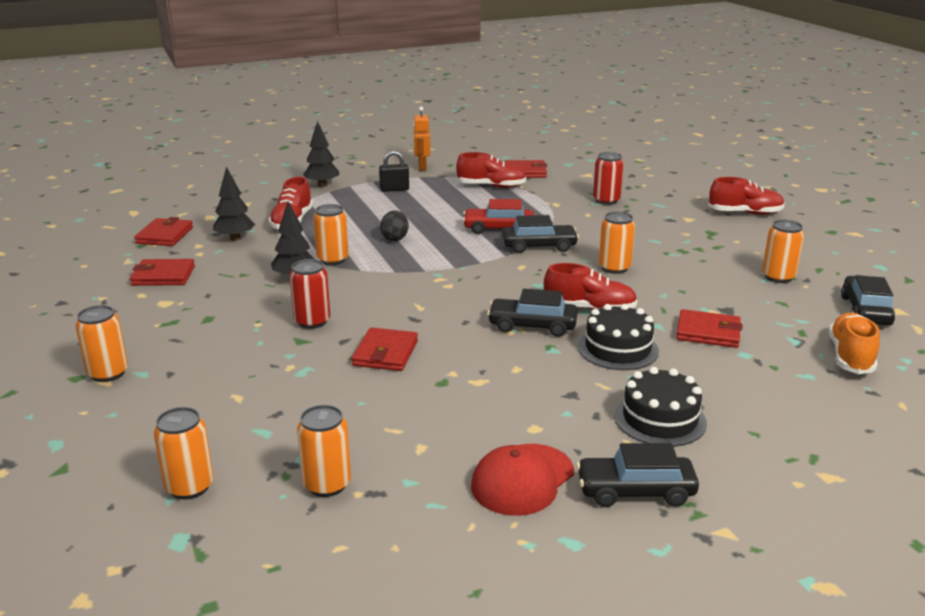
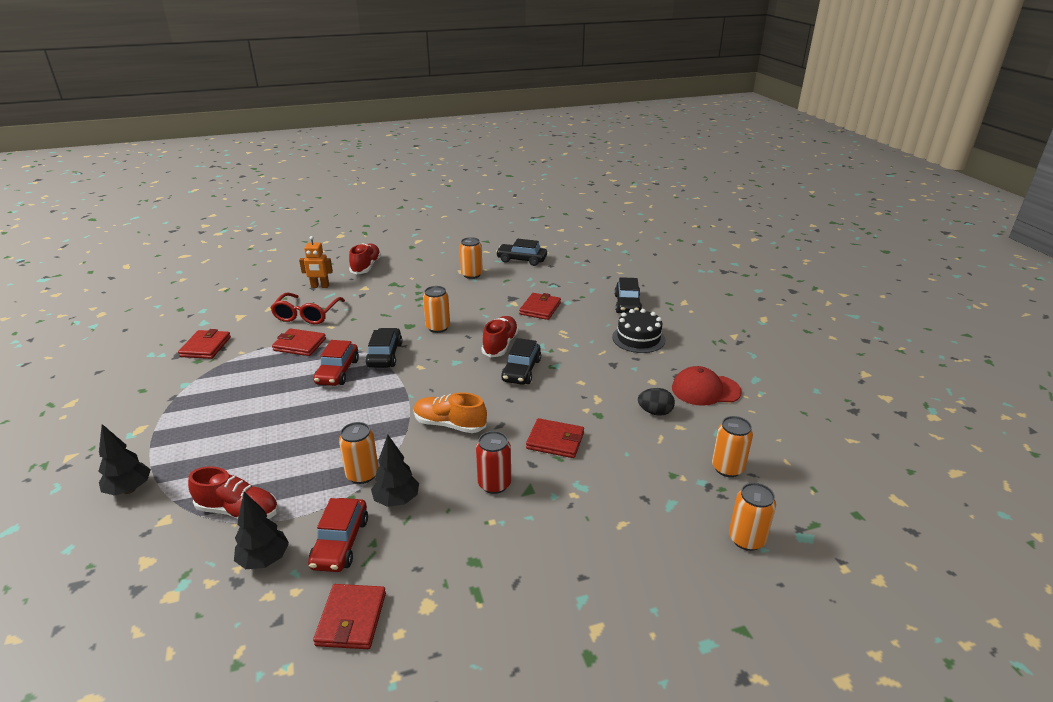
camera: 85 degrees left, 5 degrees up
(108, 373) = (581, 629): orange can -> none
(164, 235) = (213, 640): red wallet -> red wallet (299, 345)
(246, 262) = (340, 543): none -> red car
(394, 189) = (190, 431): black padlock -> none
(395, 238) = (328, 432): black egg -> black egg (655, 412)
(422, 167) = (134, 409): orange robot -> orange robot (320, 286)
(491, 186) = (229, 368): red shoe -> none
(522, 479) = (705, 390): red cap -> red cap turned 135 degrees clockwise
(606, 200) = (307, 315): red can -> red glasses
(618, 349) = (557, 341): black cake -> none
(635, 491) = (707, 355): black car -> black car (627, 304)
(850, 356) = (572, 274): orange shoe -> orange shoe (449, 424)

